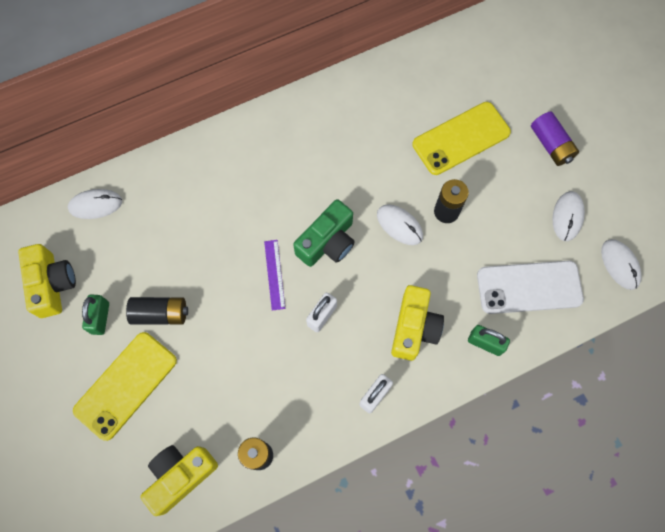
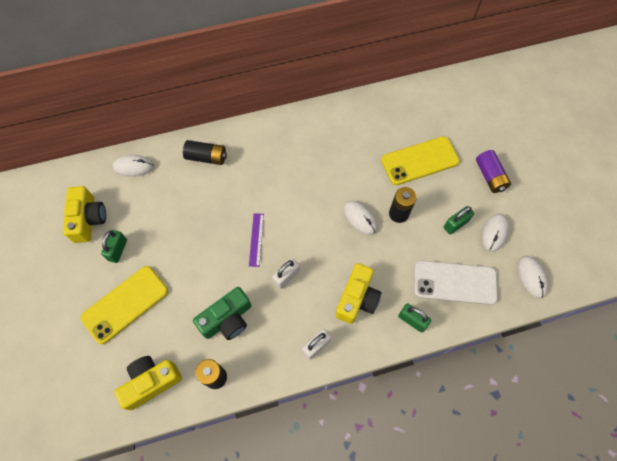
camera: 10 degrees right, 5 degrees down
(160, 313) = (163, 254): black battery -> black battery (206, 157)
(327, 242) = (302, 222): green camera -> green camera (227, 319)
(518, 213) = (455, 224): none -> green padlock

